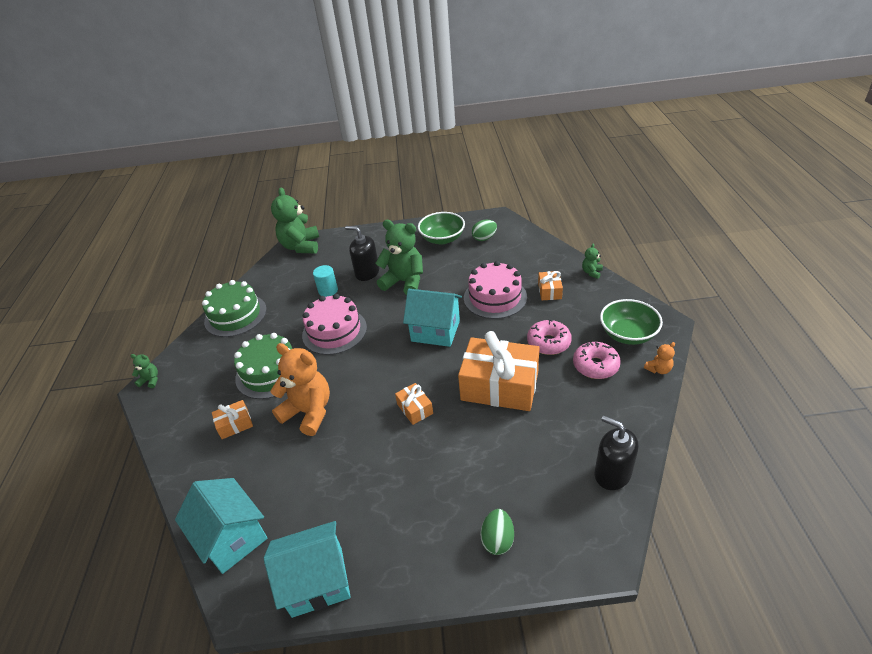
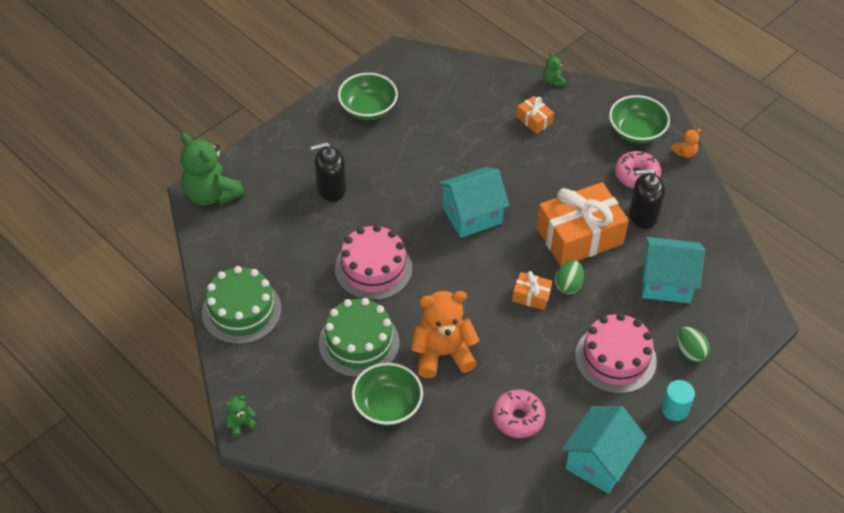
camera: 45 degrees left, 10 degrees up
(232, 537) = (501, 481): turquoise house -> turquoise house (666, 283)
(235, 424) = (387, 405): orange gift -> green bowl
(328, 290) = (312, 230): turquoise cylinder -> turquoise cylinder (674, 409)
(404, 282) = (384, 179): green teddy bear -> none
(484, 238) = (412, 88): green egg -> green egg (568, 285)
(495, 297) = (491, 152): pink cake -> pink cake (615, 358)
(548, 342) = (581, 174): pink donut -> pink donut (518, 418)
(612, 474) = (722, 258): black soap dispenser -> black soap dispenser (643, 215)
(658, 369) = (685, 153): orange teddy bear -> orange teddy bear turned 45 degrees clockwise

